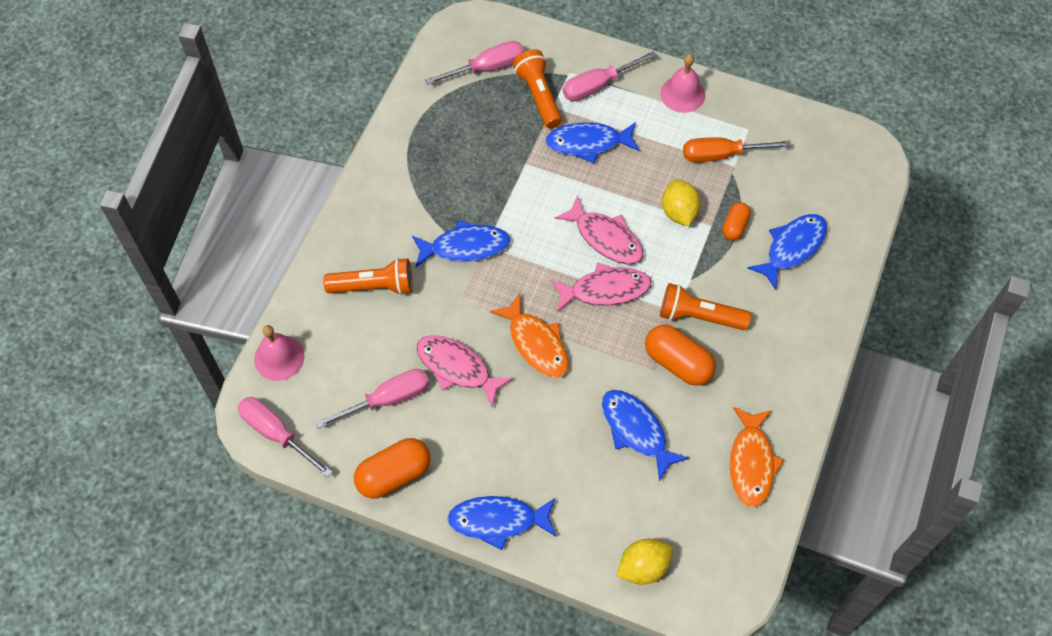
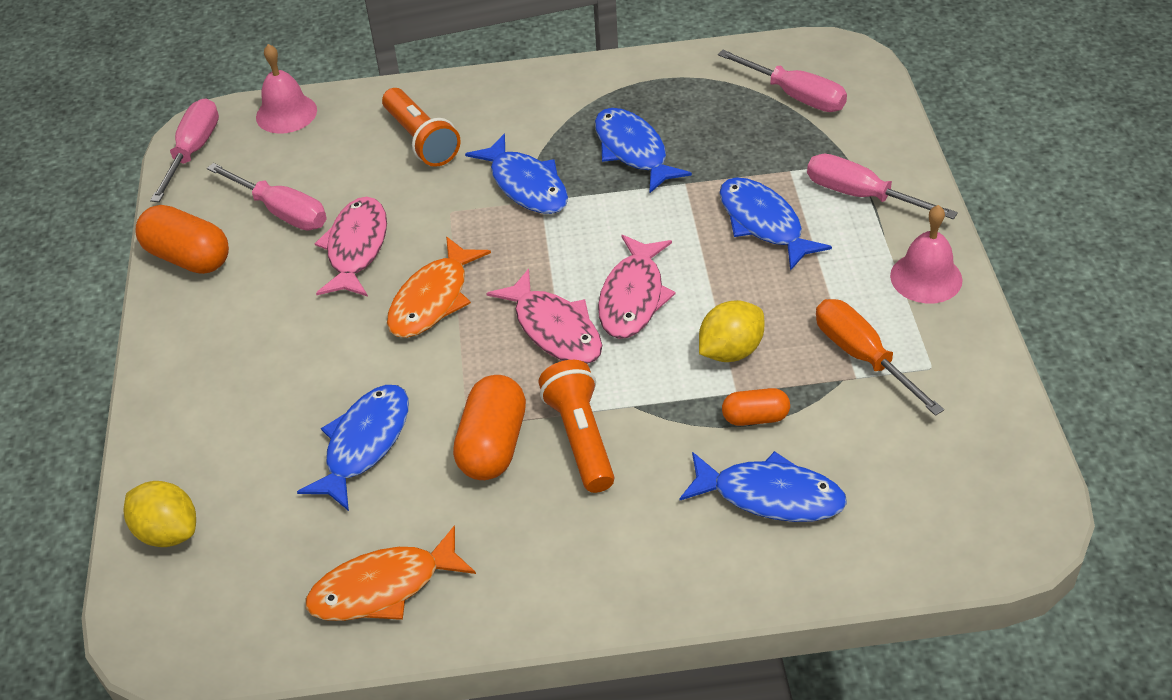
camera: 65 degrees right, 15 degrees down
(498, 521) = (170, 367): blue fish -> blue fish (633, 151)
(538, 96) = (795, 152): orange flashlight -> none

